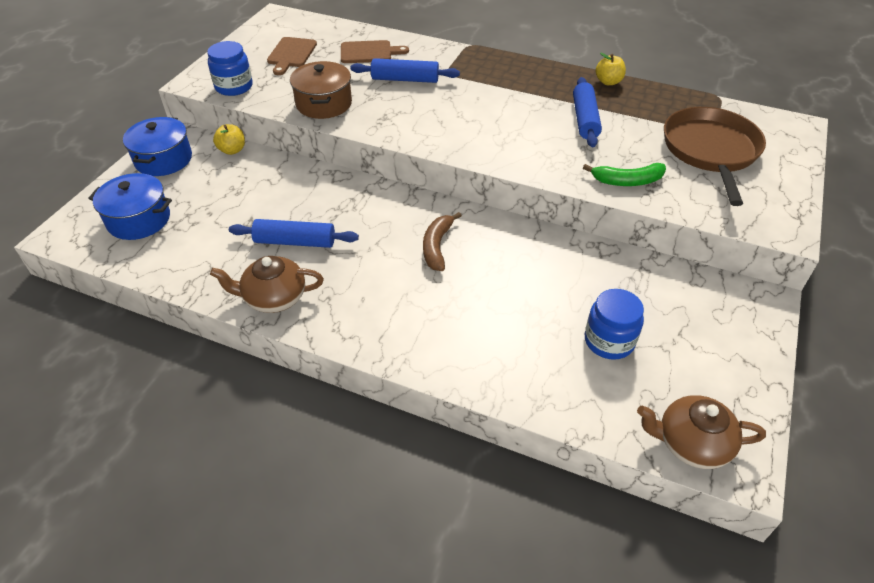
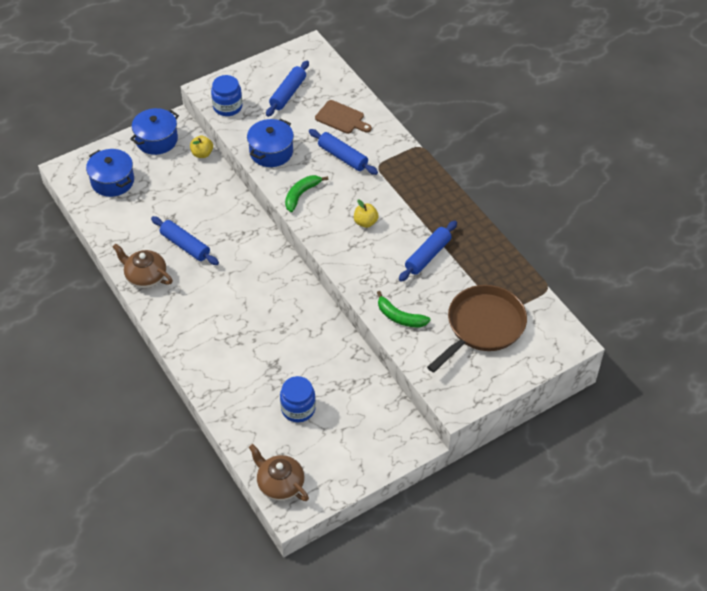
camera: 35 degrees right, 5 degrees up
(291, 54) = (288, 93): brown cutting board -> blue rolling pin
(324, 104) = (271, 152): brown pot -> blue pot
(397, 125) = (301, 195): none -> green banana
(437, 246) = (261, 295): brown banana -> none
(608, 82) = (482, 233): yellow apple -> yellow apple (365, 222)

